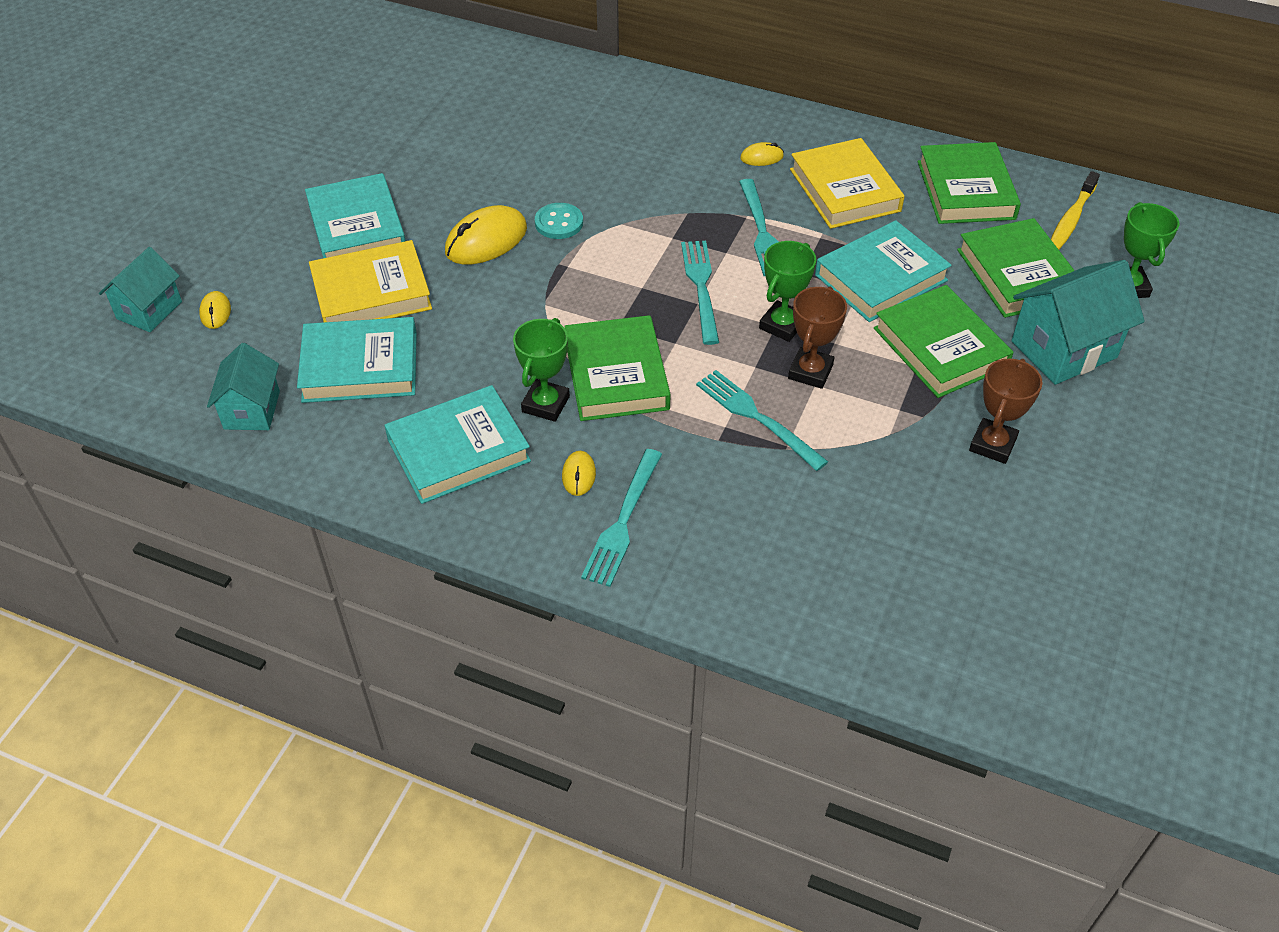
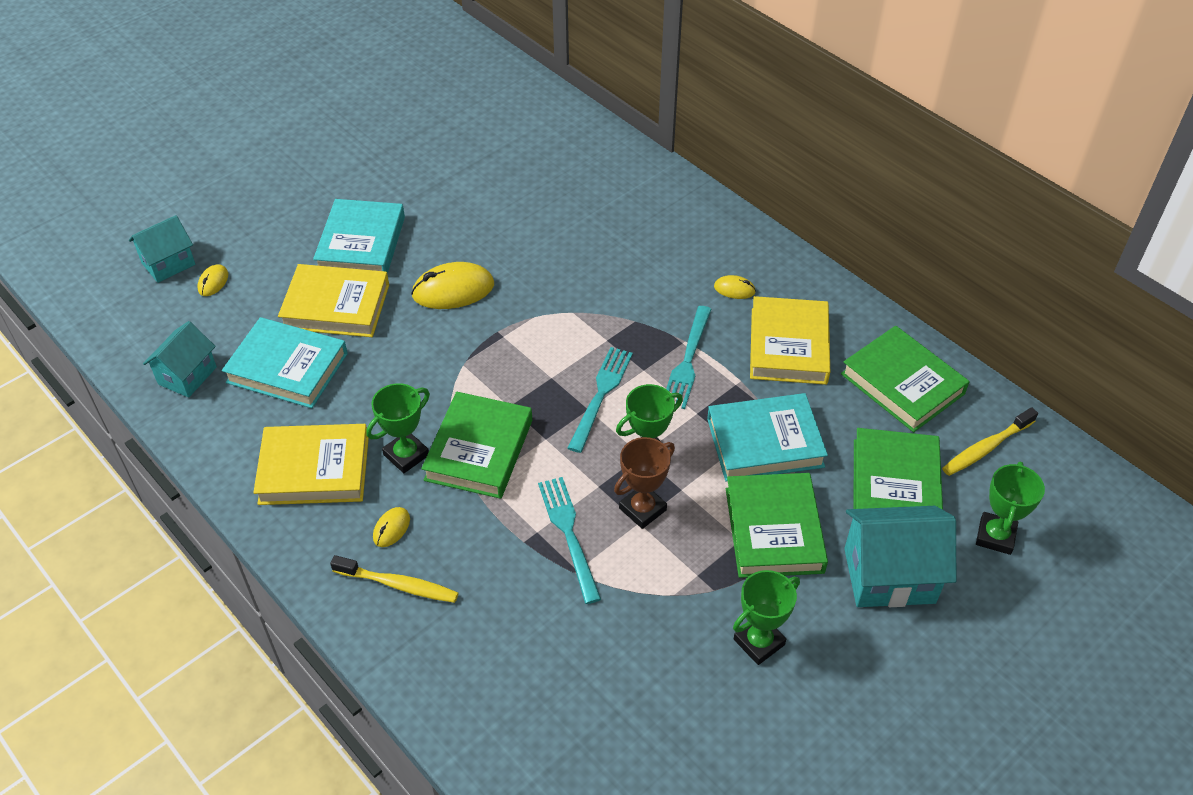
camera: 25 degrees right, 0 degrees up
(458, 450) = (314, 469): turquoise book -> yellow book
(559, 223) = (521, 294): turquoise button -> none
(622, 522) = (398, 585): turquoise fork -> yellow toothbrush
(966, 190) = (902, 384): green book -> green book turned 60 degrees counterclockwise
(992, 444) = (759, 642): brown trophy -> green trophy

